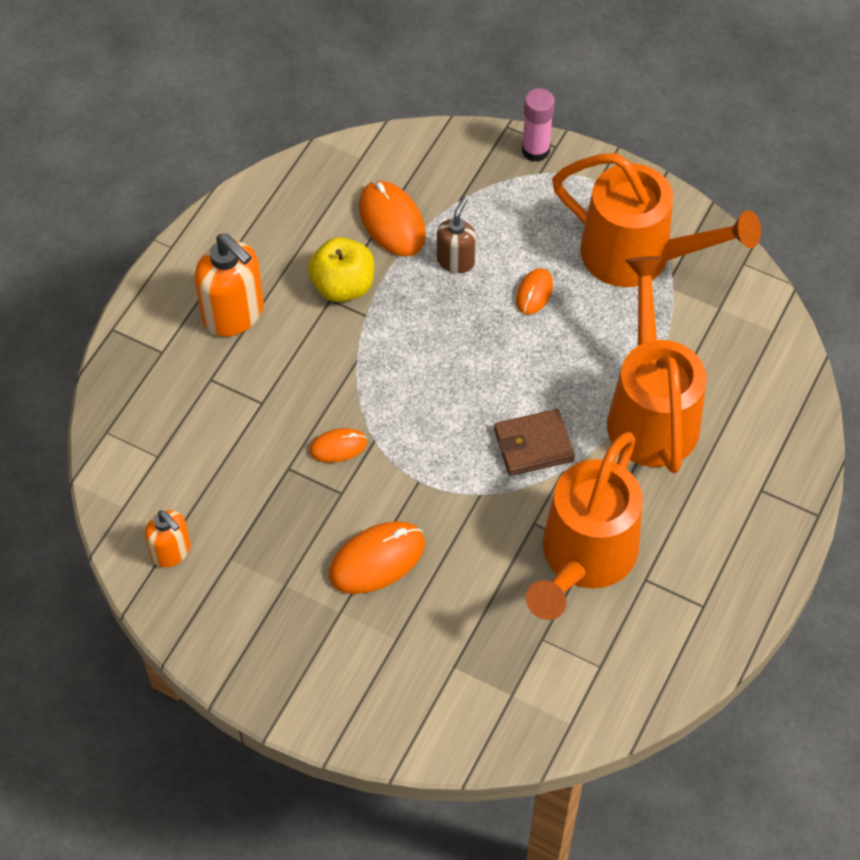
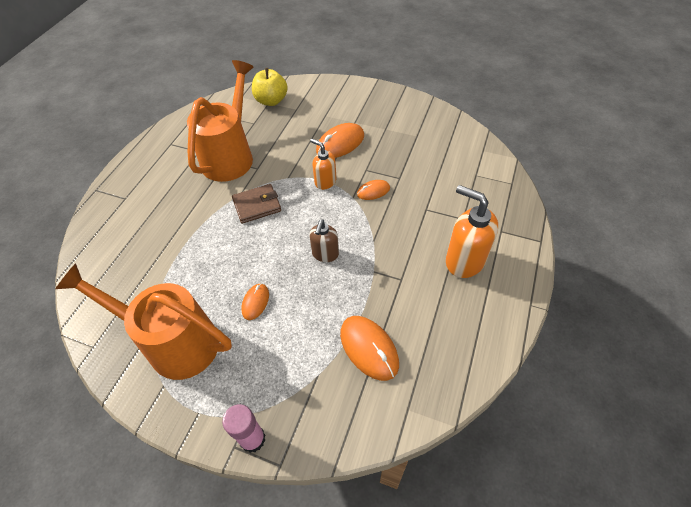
camera: 175 degrees right, 5 degrees down
(171, 551) = (448, 135): orange soap dispenser -> orange soap dispenser (325, 182)
(343, 286) = (394, 290): yellow apple -> yellow apple (271, 101)
(456, 260) = (314, 321): brown soap dispenser -> brown soap dispenser (325, 254)
(650, 411) = (182, 232): orange watering can -> none

